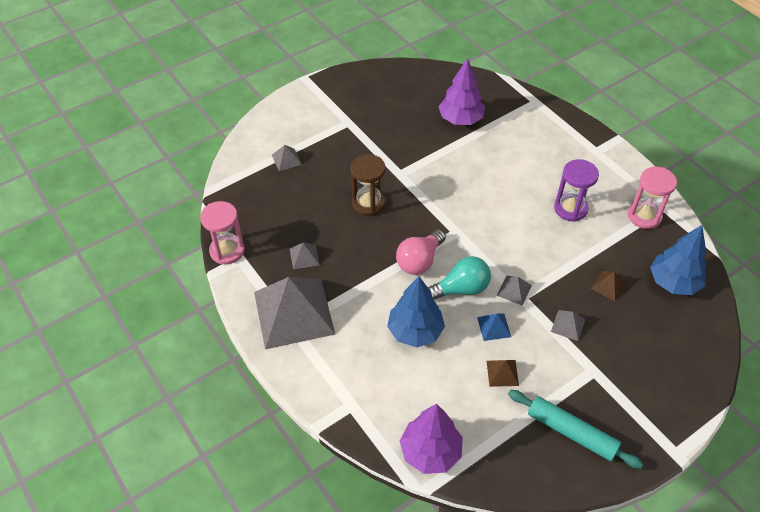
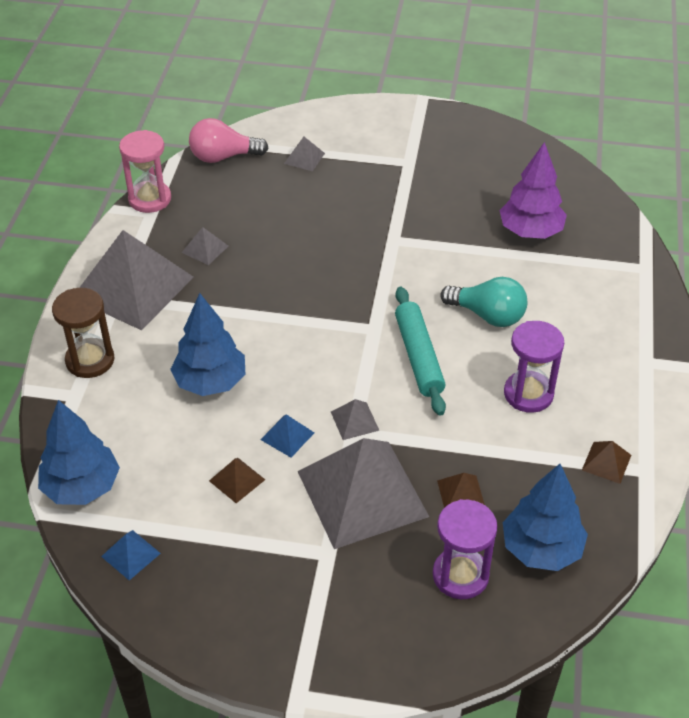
camera: 45 degrees right, 5 degrees down
(368, 203) = (325, 245): brown hourglass -> brown hourglass (90, 360)
(419, 261) = (301, 327): pink light bulb -> pink light bulb (223, 157)
(430, 452) = (82, 487): purple tree -> blue tree
(461, 289) = (304, 380): turquoise light bulb -> turquoise light bulb (488, 315)
(507, 463) = (131, 555): none -> blue pyramid
(568, 325) = (362, 493): grey pyramid -> grey pyramid, size x2.50
(571, 432) = (225, 584): turquoise rolling pin -> turquoise rolling pin (419, 357)
(644, 216) = (606, 462): pink hourglass -> brown pyramid
(660, 326) = (460, 575): none -> purple hourglass

